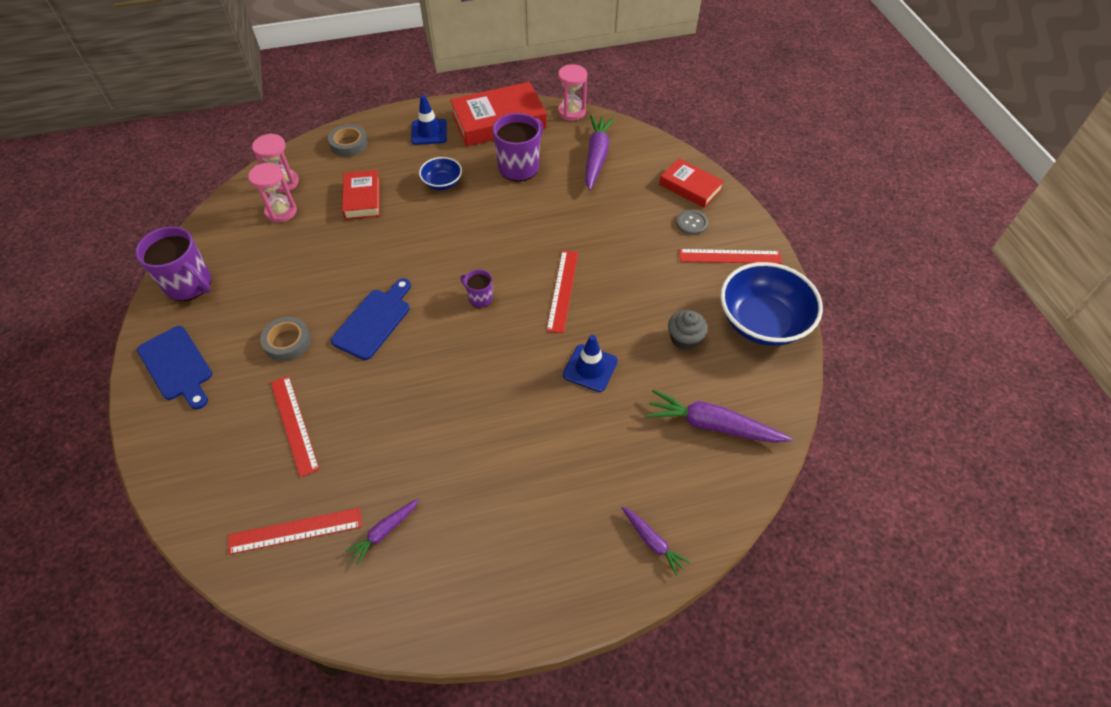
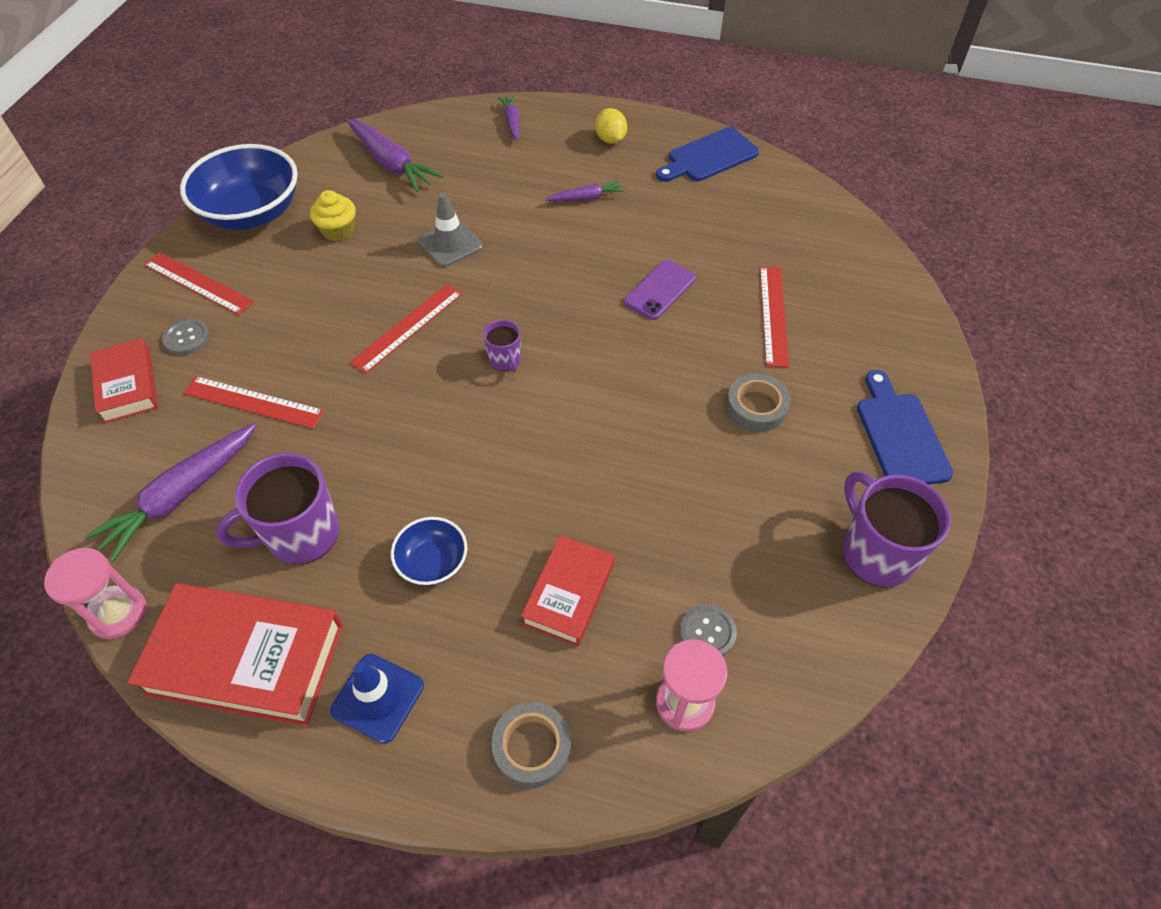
camera: 150 degrees left, 0 degrees up
(281, 211) = (707, 632): pink hourglass -> grey button
(295, 530) = (796, 232): red ruler -> red ruler (253, 402)
(374, 321) = (642, 387): blue cutting board -> blue cutting board (709, 157)
(384, 532) = (718, 203): purple carrot -> purple carrot (586, 198)
(397, 405) = (660, 290): none -> purple phone
(536, 570) = (610, 139): none -> yellow lemon
(590, 368) = (450, 244): blue traffic cone -> grey traffic cone
(684, 339) = (338, 230): grey cupcake -> yellow cupcake

